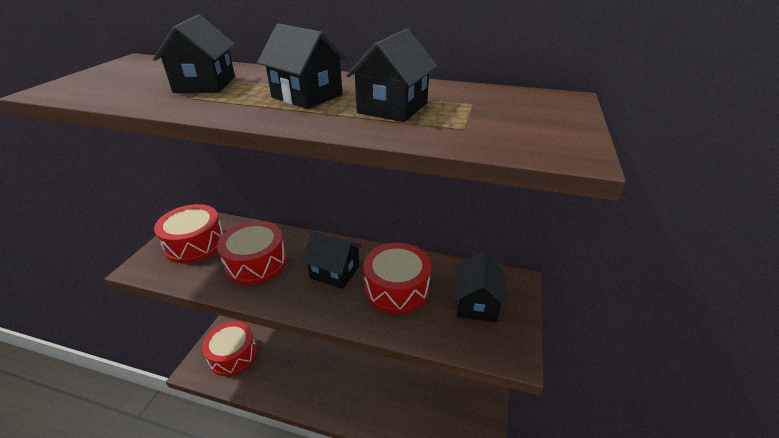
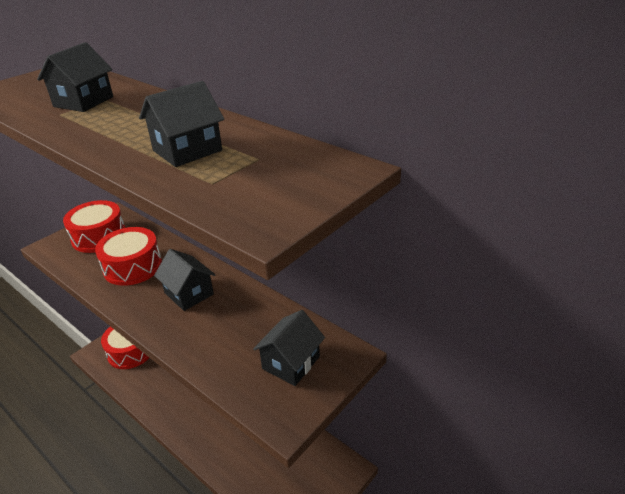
camera: 25 degrees right, 0 degrees up
(307, 96) = (139, 126): black house -> none
(397, 288) = (230, 325): red drum -> none

